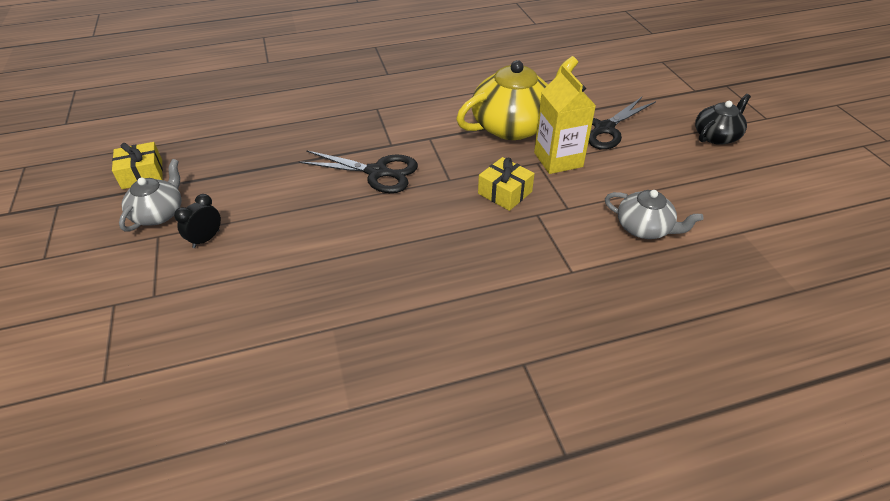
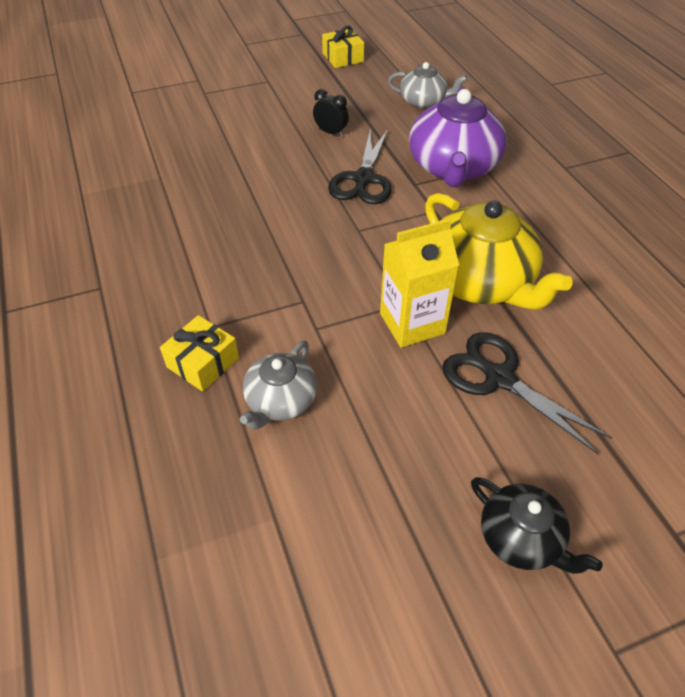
camera: 85 degrees right, 5 degrees up
(159, 213) = (294, 75): grey teapot -> grey teapot (423, 102)
(206, 239) = (263, 102): black clock -> black clock (331, 132)
(373, 123) = (453, 167): none -> purple teapot
(505, 193) = (339, 274): yellow gift -> yellow gift (203, 362)

